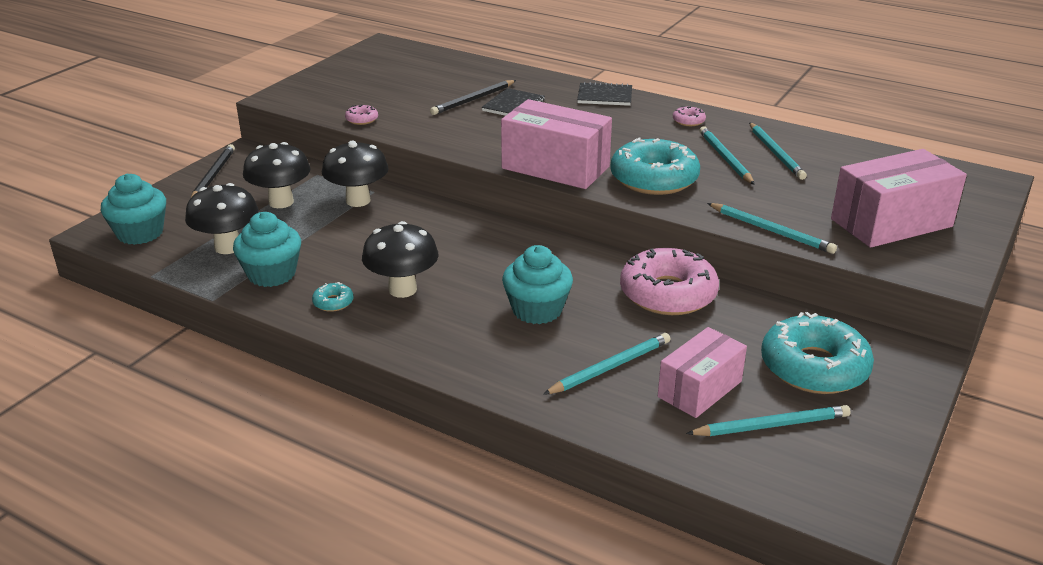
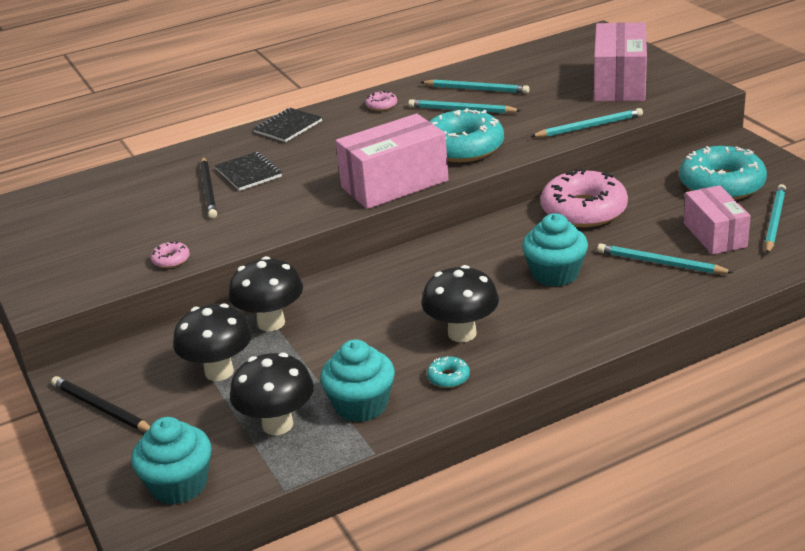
camera: 55 degrees left, 0 degrees up
(610, 367) = (660, 263): turquoise pencil -> turquoise pencil turned 60 degrees counterclockwise

